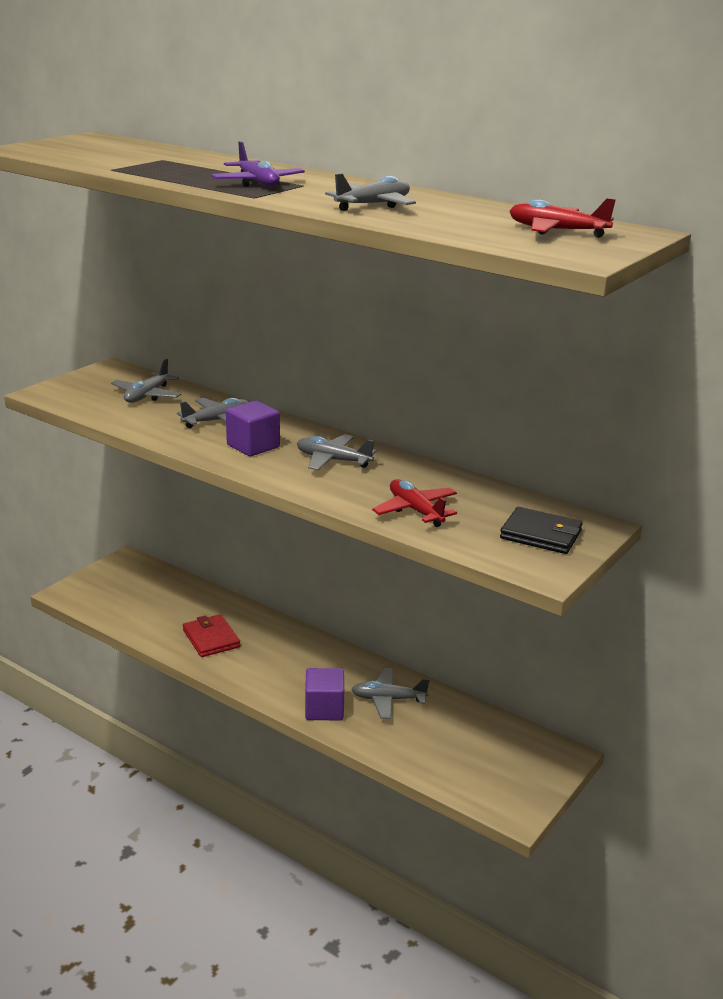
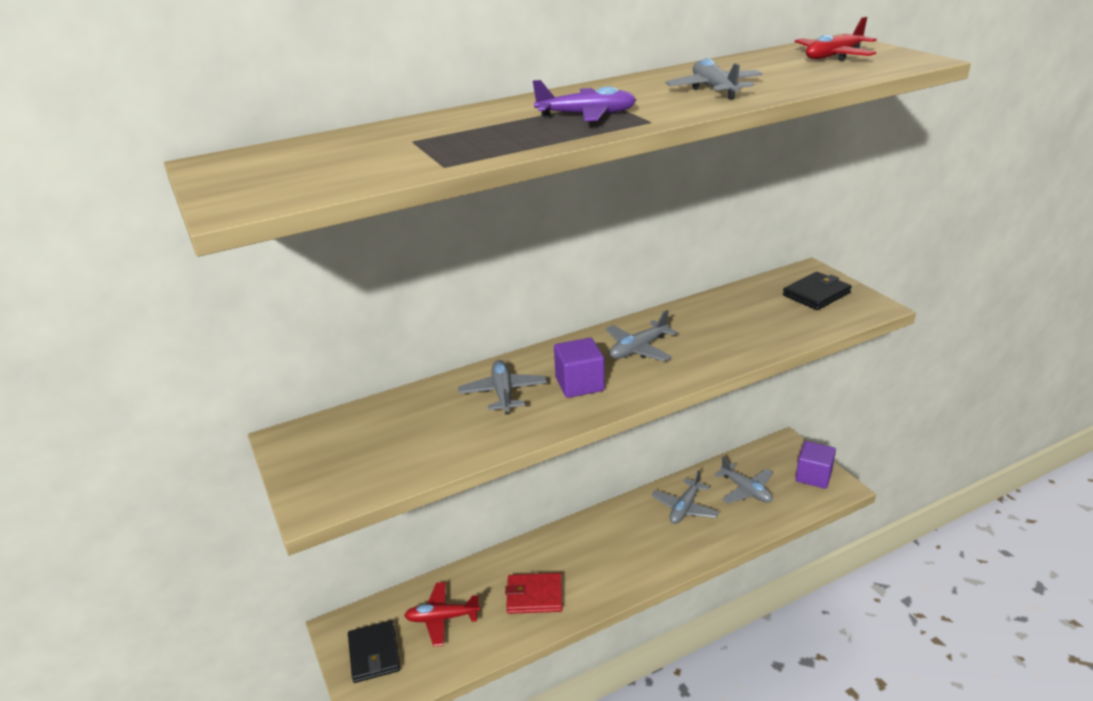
camera: 60 degrees left, 5 degrees up
(110, 582) = (374, 654): none -> black wallet
(147, 395) = (397, 426): grey plane -> grey plane (746, 490)
(324, 709) = (681, 549): purple cube -> purple cube (813, 476)
(415, 510) = (756, 333): red plane -> red plane (442, 618)

